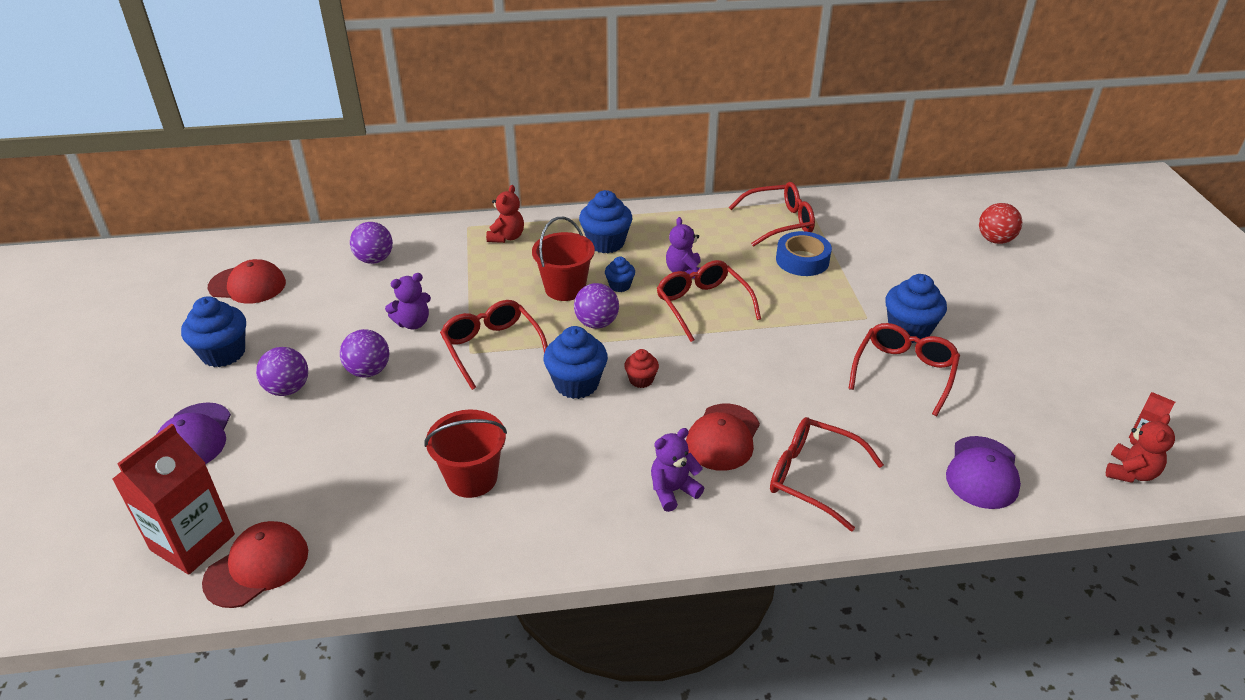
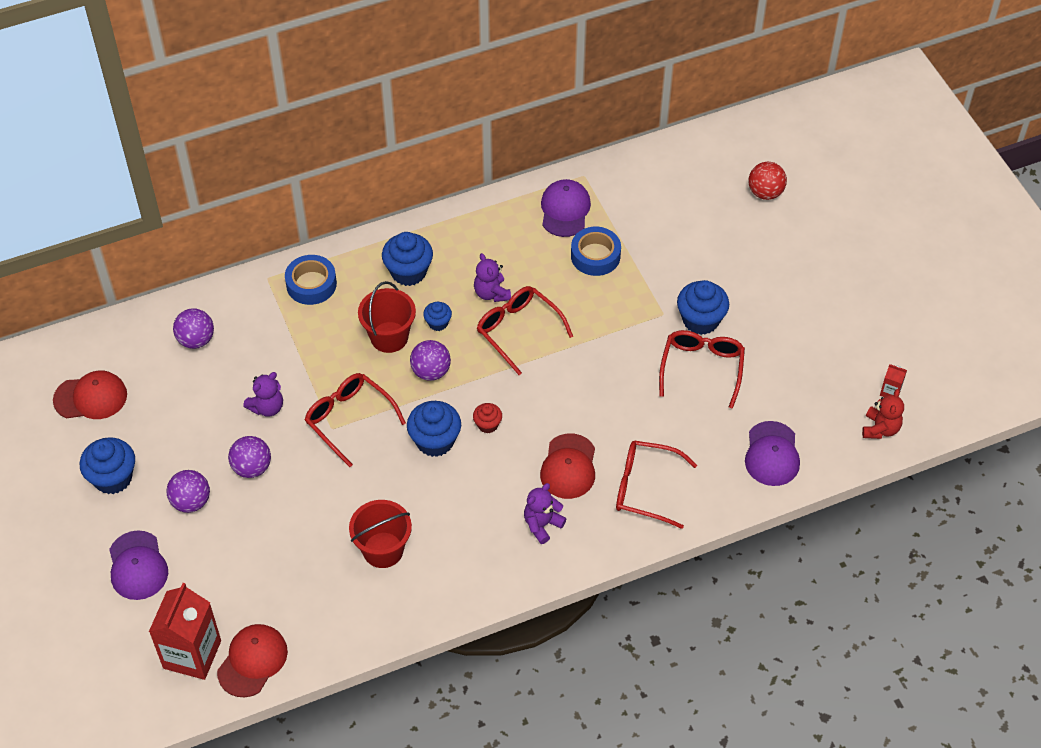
camera: 15 degrees left, 15 degrees up
(507, 237) = (311, 284): red teddy bear -> blue tape
(779, 222) = (565, 210): red glasses -> purple cap

